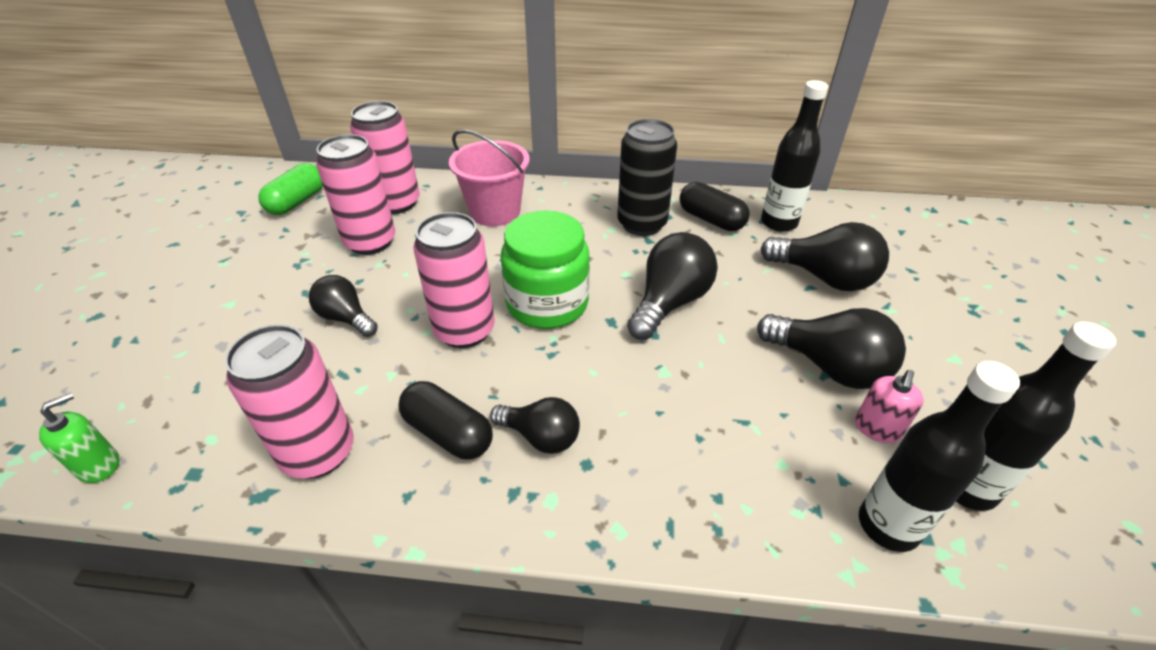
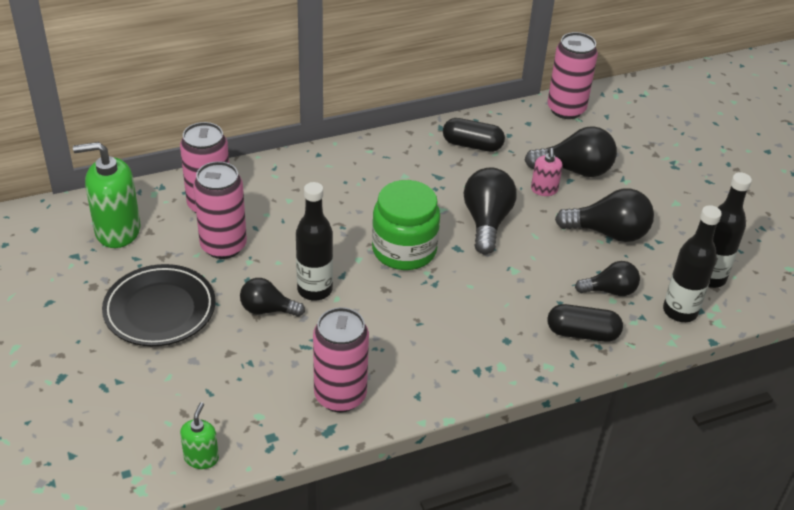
camera: 30 degrees left, 0 degrees up
(250, 282) = (160, 310): none -> black plate
(297, 202) = (117, 231): green capsule -> green soap dispenser
(448, 433) = (411, 355): black capsule -> black capsule (582, 333)
(464, 331) = (363, 288): pink can -> pink can (566, 109)
(495, 212) = (301, 188): pink bucket -> none
(540, 437) = (469, 335): black light bulb -> black light bulb (610, 291)
(642, 224) = (424, 164): black can -> none
(778, 223) = (521, 133): black bottle -> black bottle (315, 290)
(877, 429) = (652, 261): pink soap dispenser -> pink soap dispenser (544, 190)

